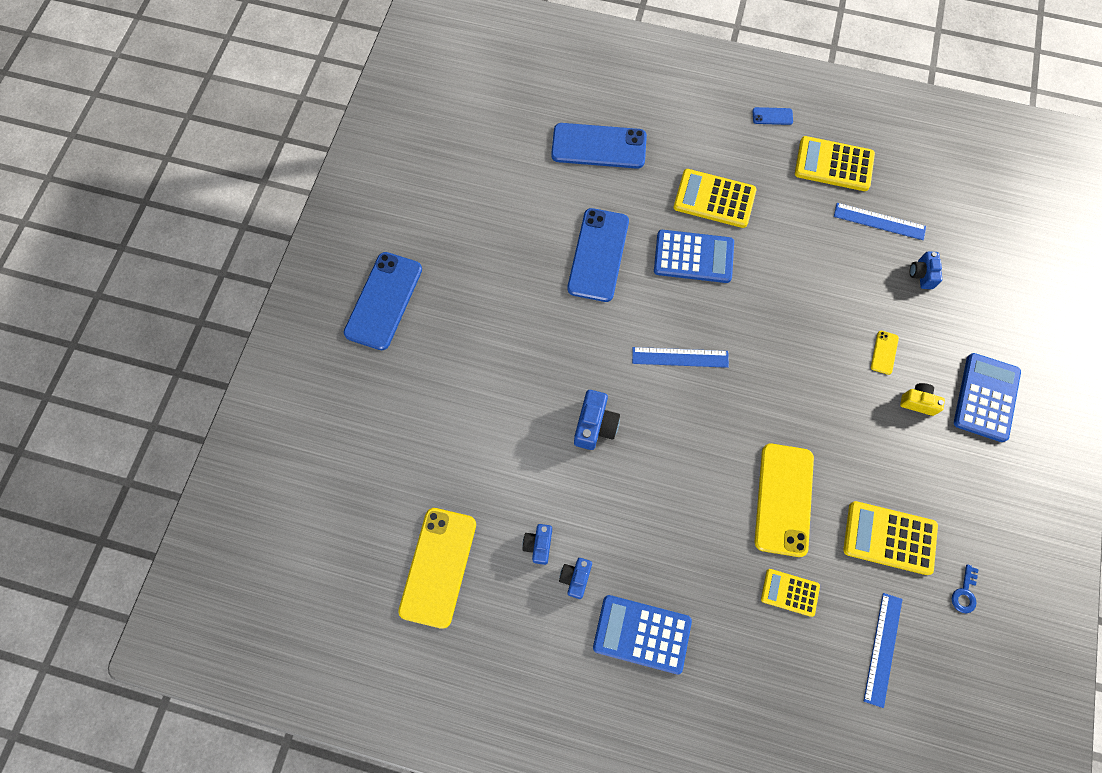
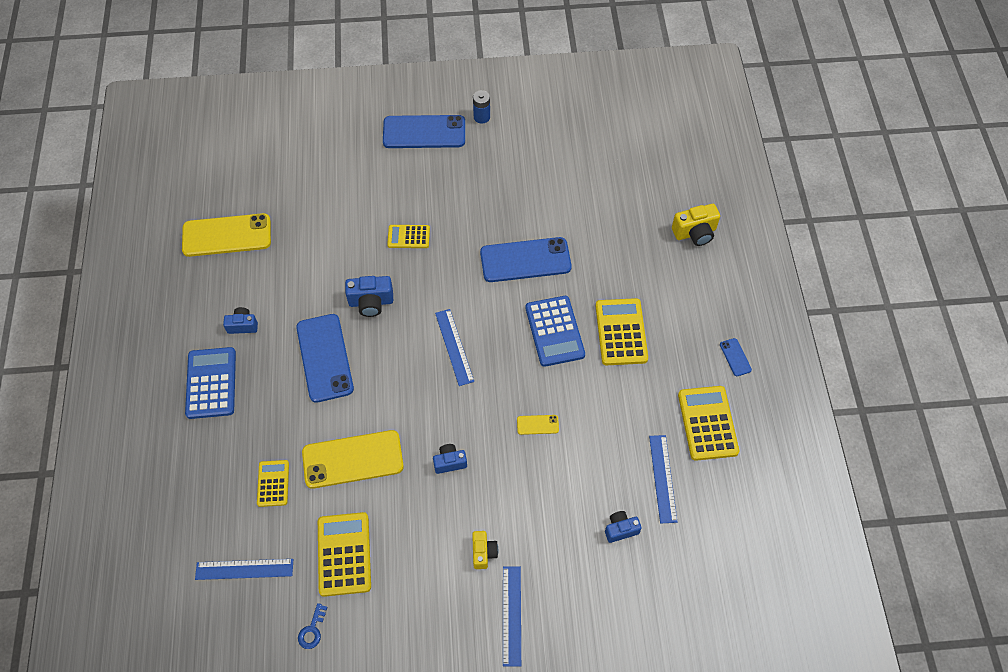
camera: 70 degrees right, 10 degrees down
(390, 235) = (481, 117): none -> blue battery
(523, 361) = (408, 237): none -> yellow calculator
(538, 545) = (261, 293): blue camera -> blue camera (450, 462)
(599, 146) = (632, 229): blue phone -> blue phone (324, 358)
(623, 95) = (695, 233): none -> yellow camera
(884, 352) = (523, 512): yellow phone -> yellow phone (537, 425)
(964, 593) = (312, 630): blue key -> blue key turned 75 degrees counterclockwise
(986, 397) = (511, 615): blue calculator -> blue ruler

